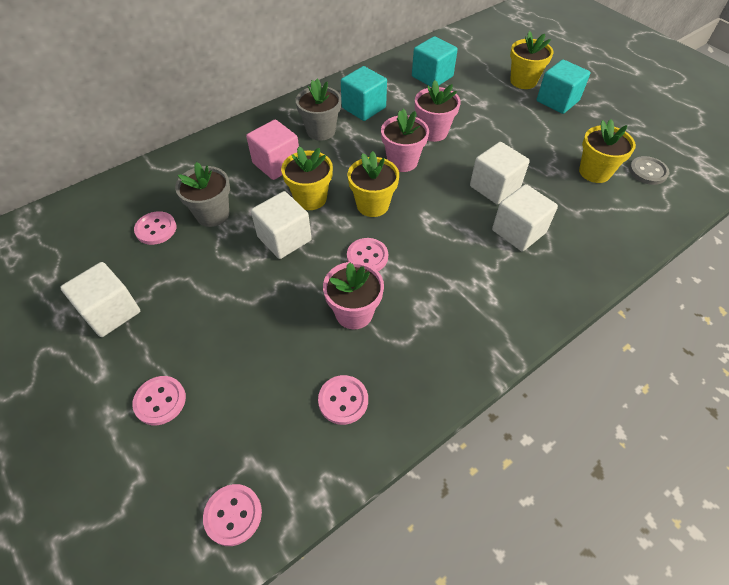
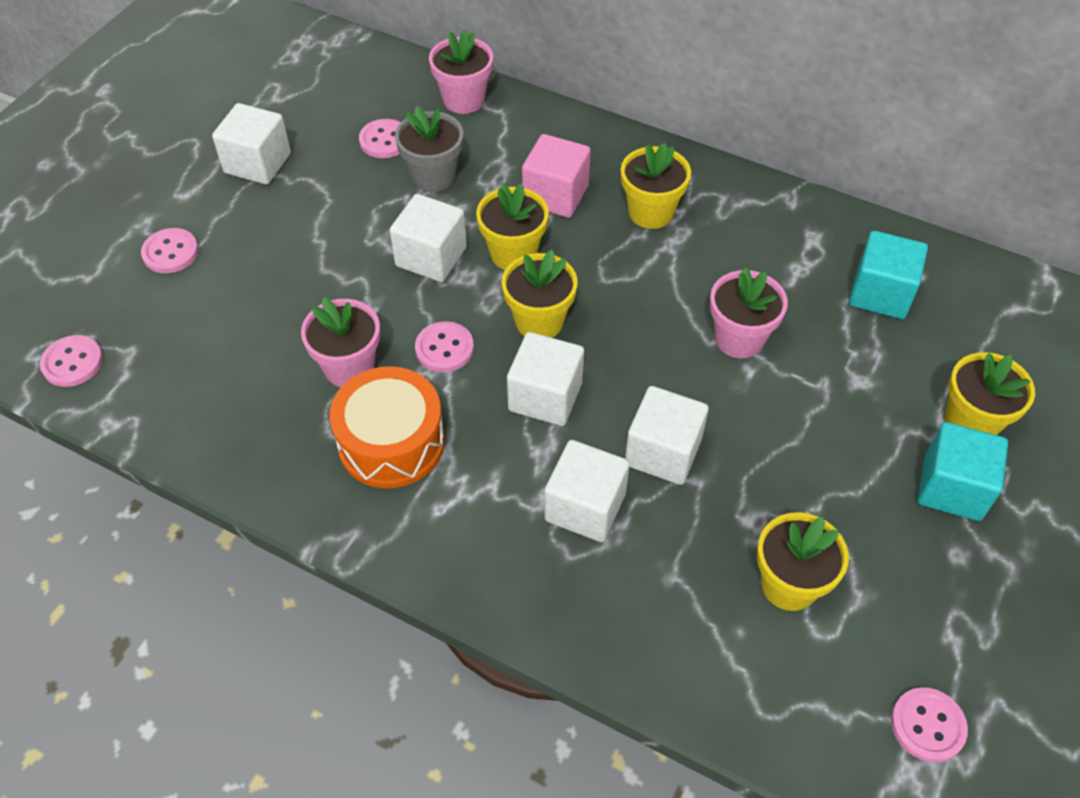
camera: 65 degrees right, 0 degrees up
(321, 131) = (651, 212): grey flower pot -> yellow flower pot
(343, 400) = (227, 402): pink button -> pink button (927, 725)
(363, 108) = (736, 239): turquoise cube -> none
(402, 161) = (647, 324): pink flower pot -> pink flower pot (464, 100)
(430, 309) = (391, 442): none -> orange drum
(431, 221) = (545, 396): none -> white cube
(648, 172) = (846, 670): grey button -> none

